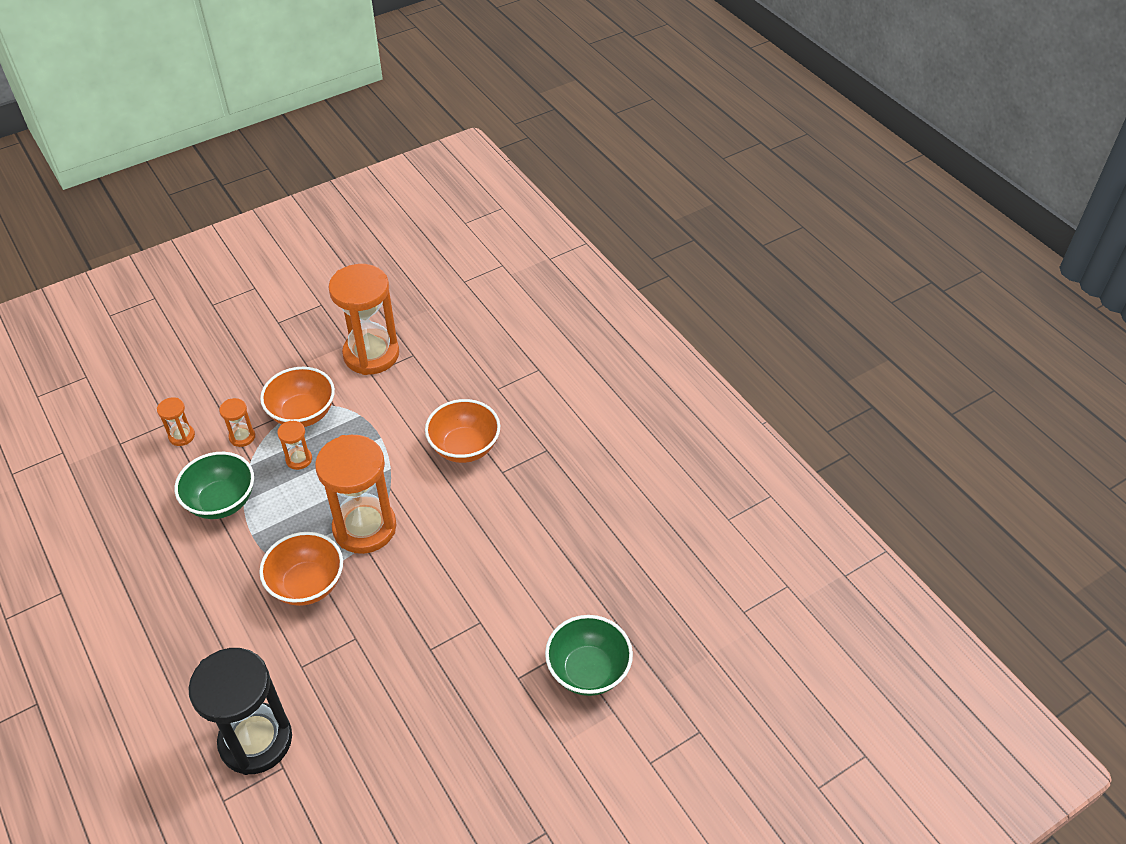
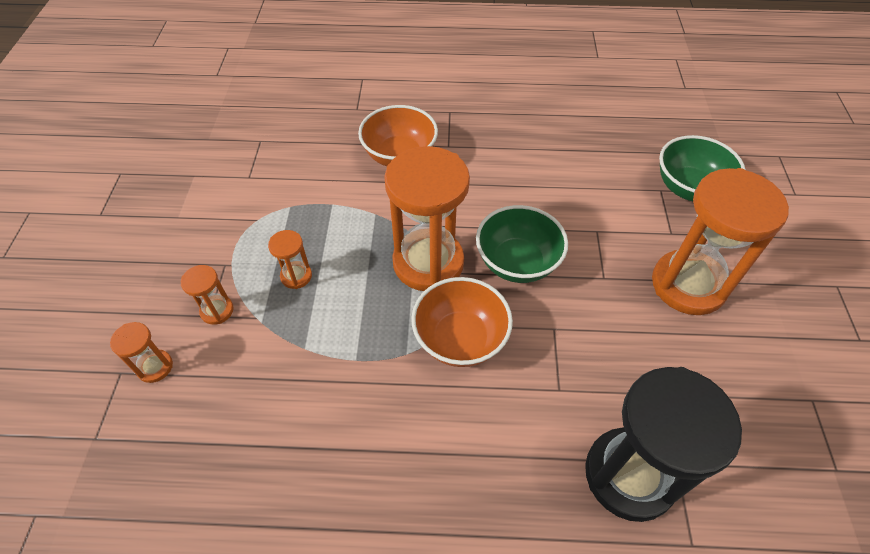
camera: 55 degrees left, 5 degrees up
(221, 501) = (286, 368): green bowl -> green bowl (517, 262)
(302, 413) = (241, 247): orange bowl -> none
(371, 354) = (226, 166): orange hourglass -> orange hourglass (688, 285)

